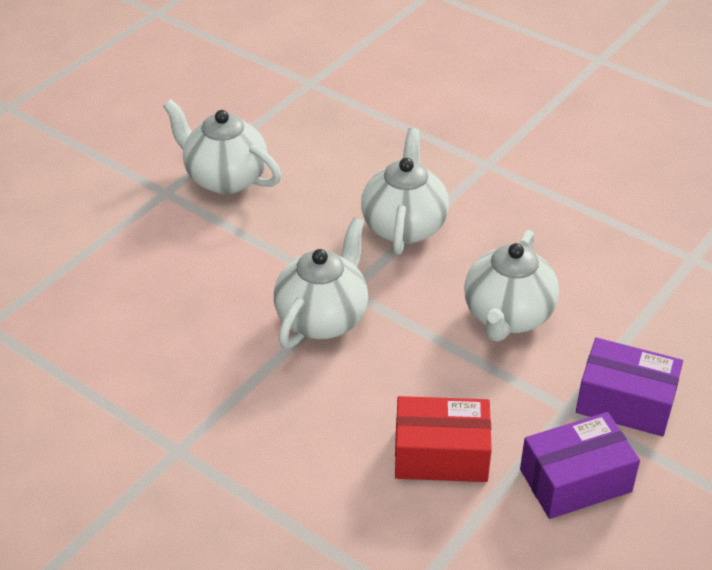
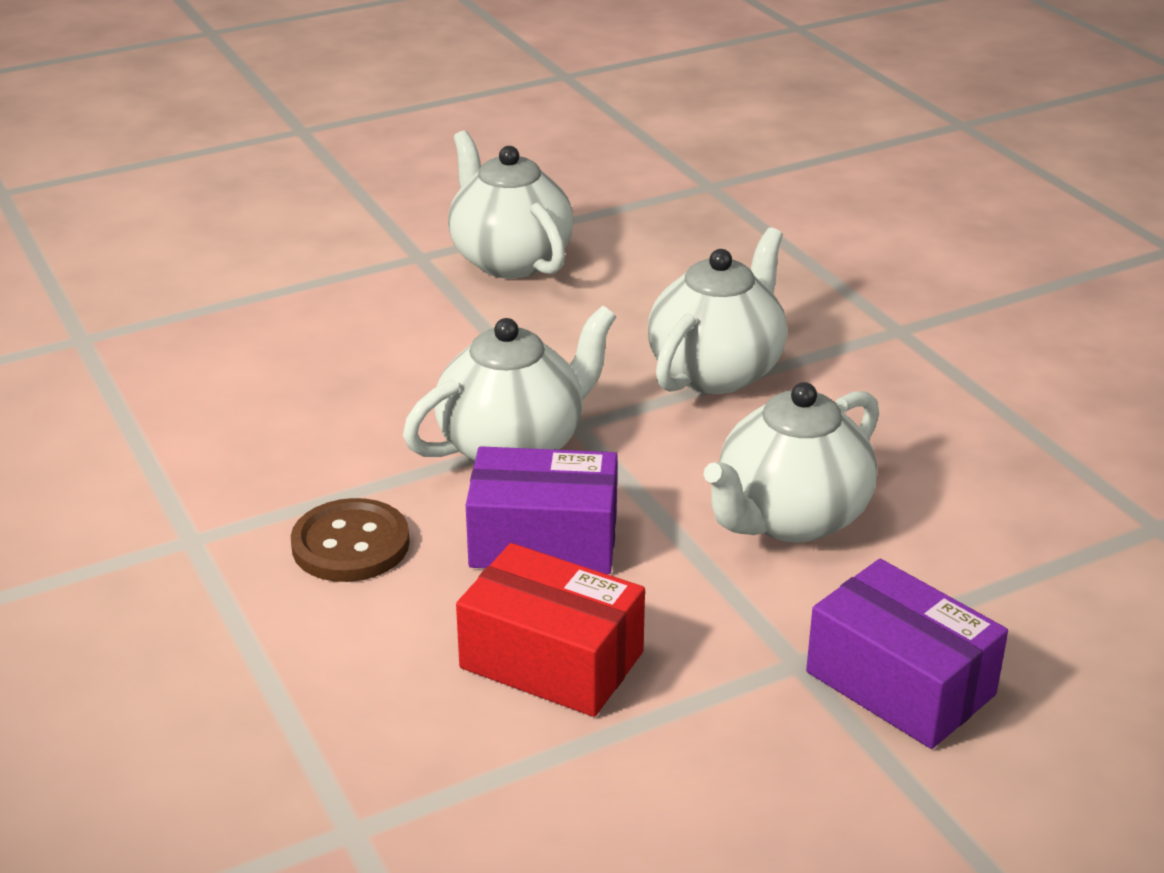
camera: 25 degrees right, 10 degrees down
(276, 420) = (350, 544): none -> brown button
(575, 480) = (738, 761): purple box -> purple box (544, 540)

